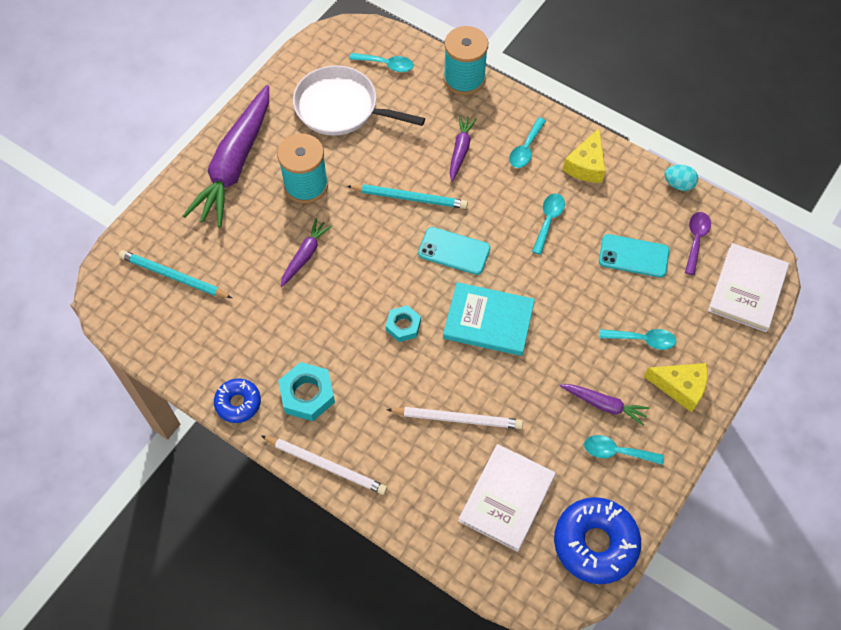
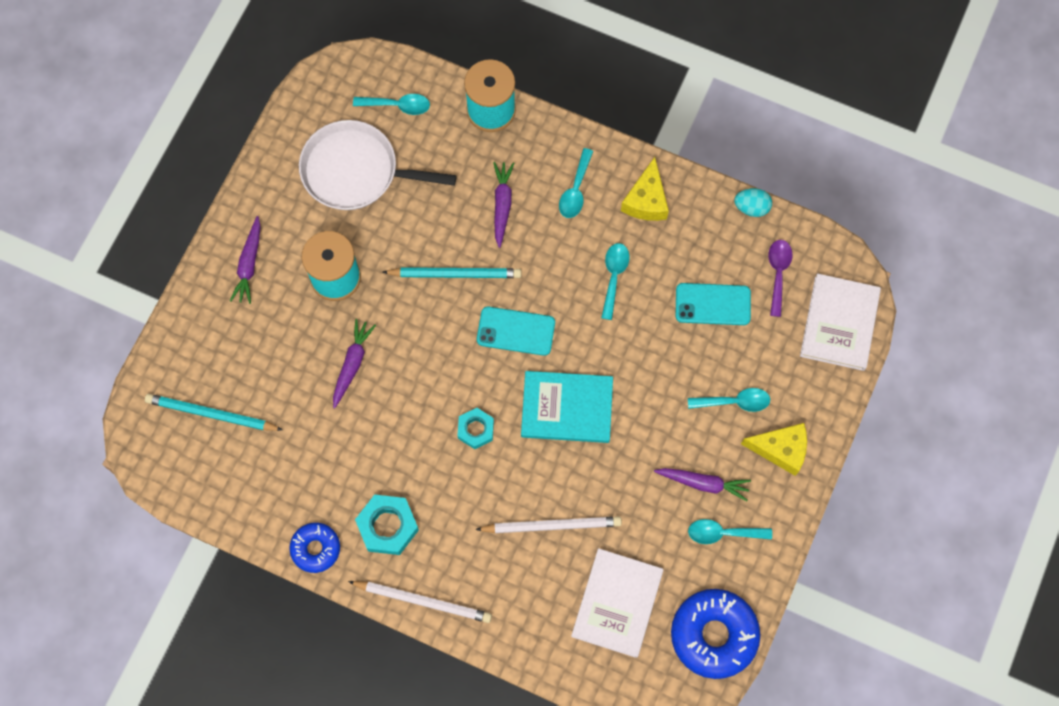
camera: 10 degrees left, 10 degrees up
(235, 164) = (249, 264): purple carrot -> purple carrot, size x0.47

